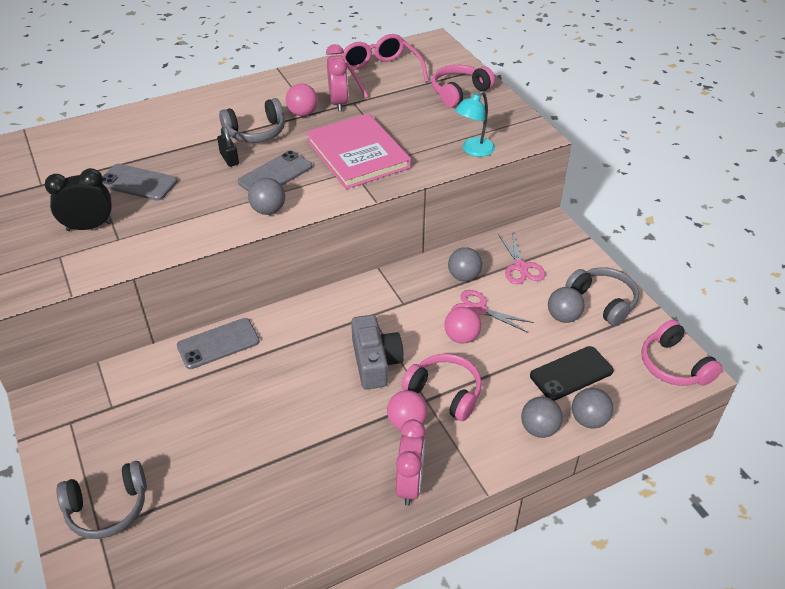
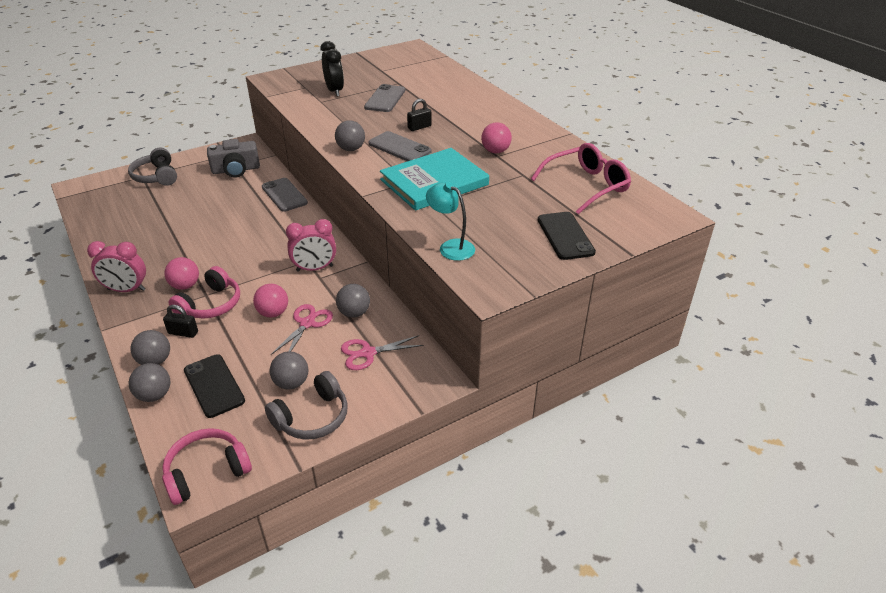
camera: 85 degrees right, 5 degrees down
(256, 132) = (460, 134): grey headphones -> none
(338, 103) = (519, 167): pink clock -> pink clock (315, 268)
(358, 154) = (434, 182): pink book -> turquoise book
(375, 362) = (252, 266): grey camera -> grey camera (236, 170)
(459, 92) = (565, 236): pink headphones -> black phone
(493, 411) = (183, 333): none -> black padlock

